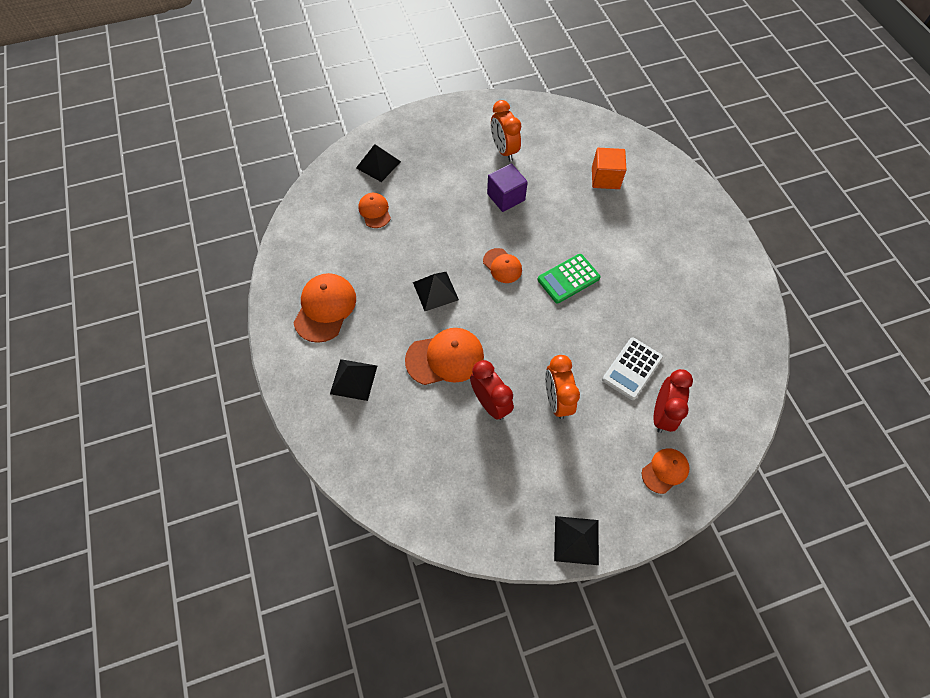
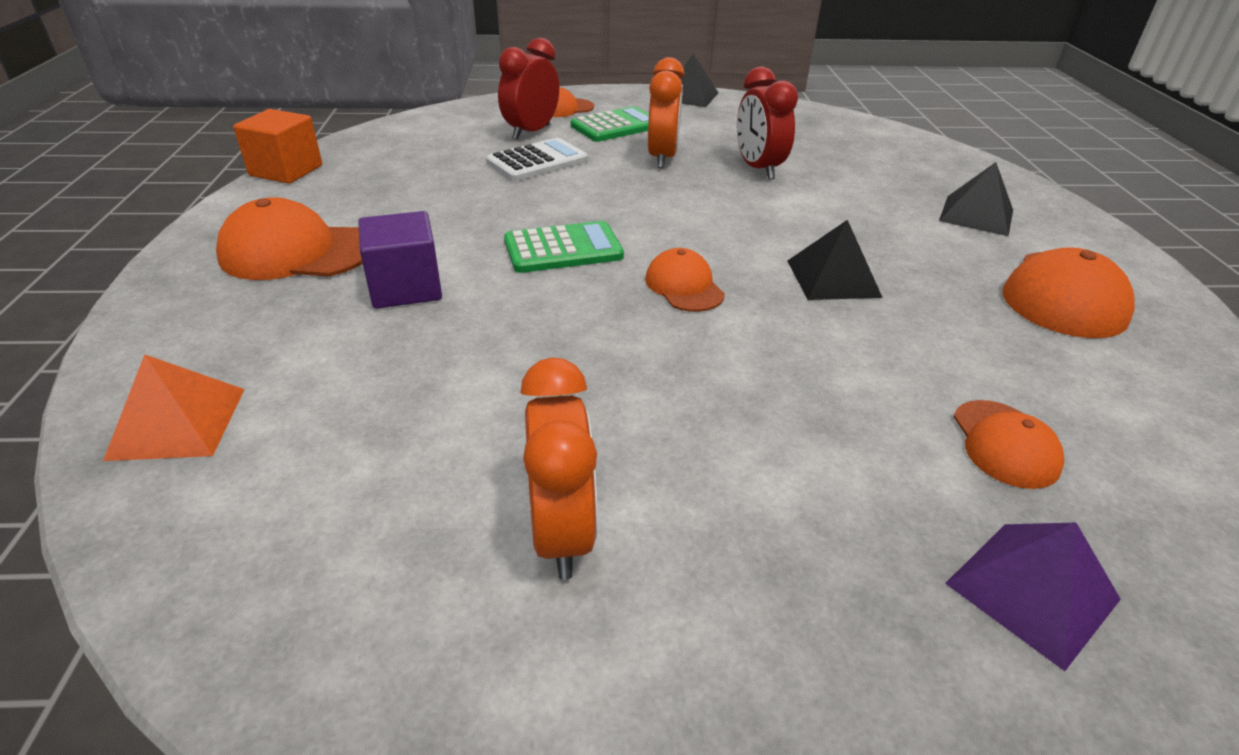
camera: 165 degrees left, 25 degrees down
(378, 164) = (1032, 590): black pyramid -> purple pyramid
(445, 358) = (821, 210): orange cap -> orange cap (297, 252)
(506, 197) = (620, 400): purple cube -> purple cube (406, 288)
(605, 178) = (327, 387): orange cube -> orange cube (286, 170)
(609, 446) = (616, 126): none -> green calculator
(637, 155) = (178, 423): none -> orange pyramid

